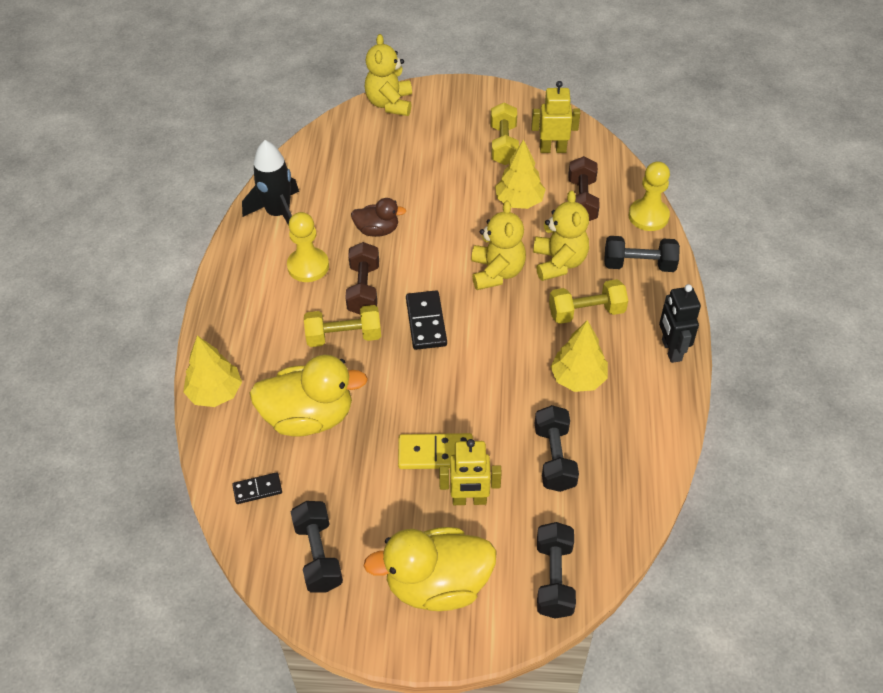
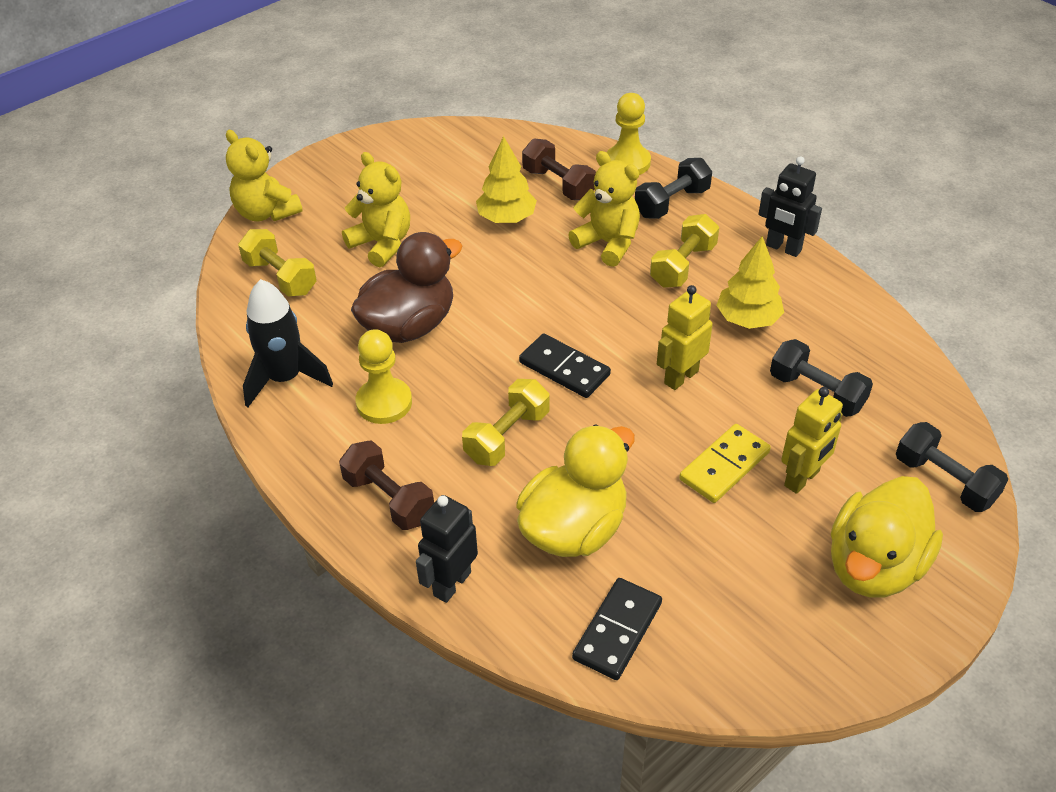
camera: 45 degrees left, 5 degrees down
(215, 393) = (451, 583): yellow tree -> black robot
(257, 489) = (617, 631): black domino -> black domino, size x1.63
(318, 555) = (750, 634): black dumbbell -> none
(363, 289) = (468, 383): brown dumbbell -> brown dumbbell (389, 499)
(377, 230) = (409, 325): brown duck -> brown duck, size x1.82
(497, 272) = (568, 286): yellow teddy bear -> yellow teddy bear (382, 244)
(503, 145) = (428, 182): yellow dumbbell -> yellow dumbbell (280, 277)
(553, 149) = (477, 160): yellow robot -> yellow robot (680, 377)

